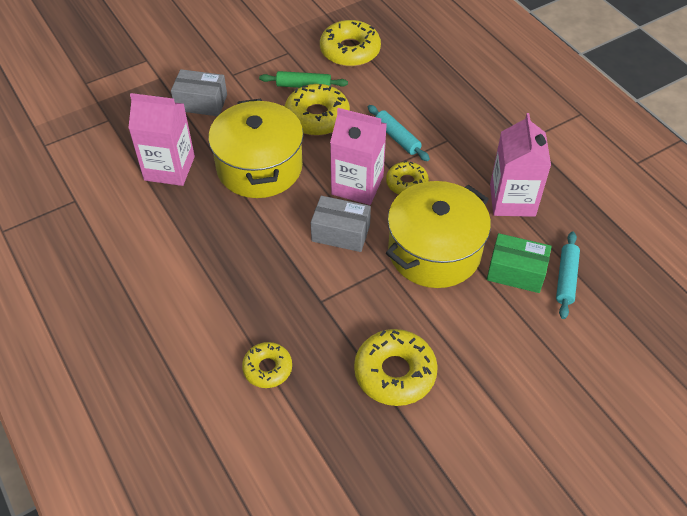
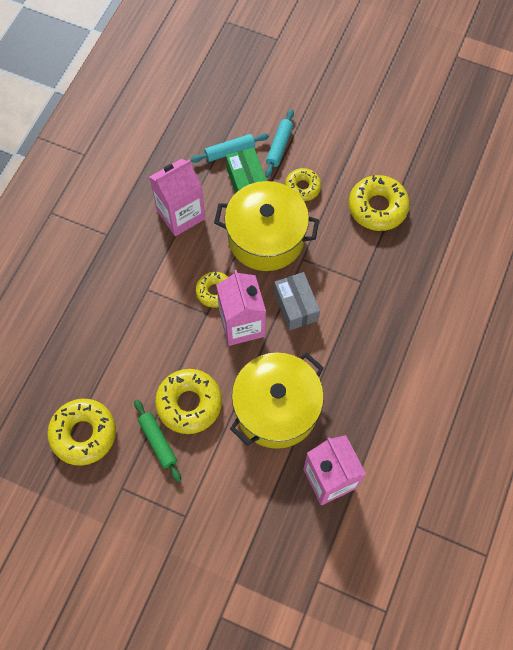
camera: 125 degrees left, 15 degrees up
(201, 103) = (240, 515): grey box -> none
(267, 368) = (434, 279): yellow donut -> yellow donut (302, 187)
(397, 138) = (170, 327): turquoise rolling pin -> turquoise rolling pin (279, 146)

